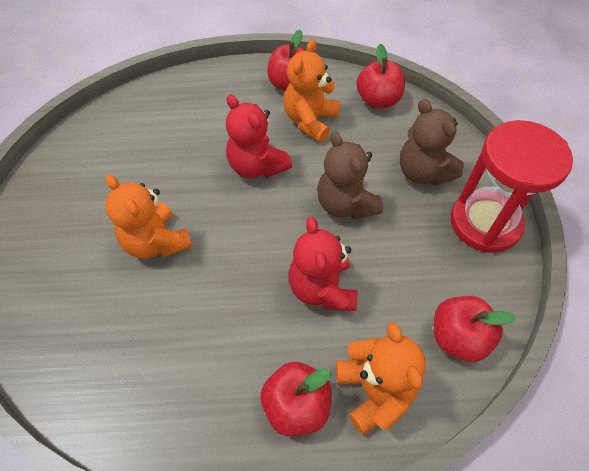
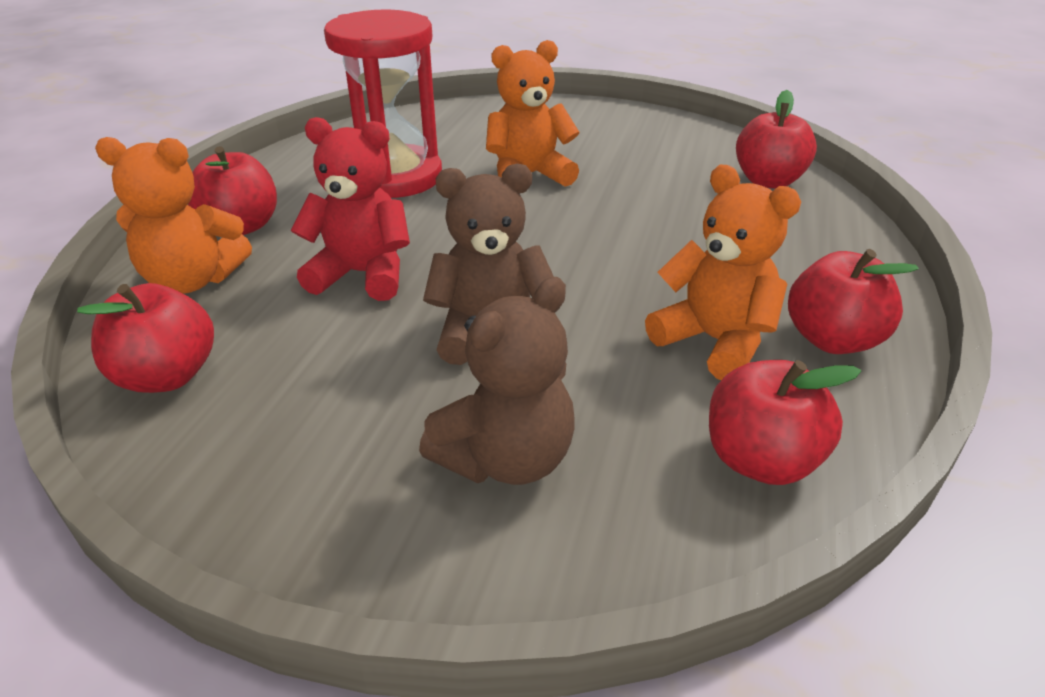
camera: 110 degrees right, 20 degrees down
(132, 116) = (768, 181): none -> red apple
(257, 166) = (621, 263): red teddy bear -> none
(423, 172) = (506, 459): brown teddy bear -> brown teddy bear turned 150 degrees clockwise
(485, 223) = (319, 507): red hourglass -> red hourglass (395, 177)

